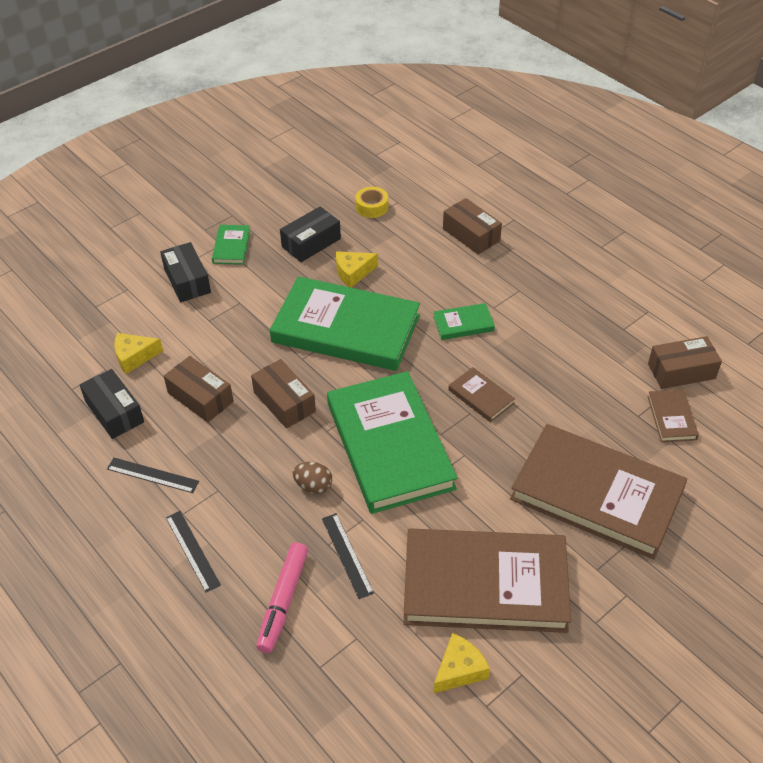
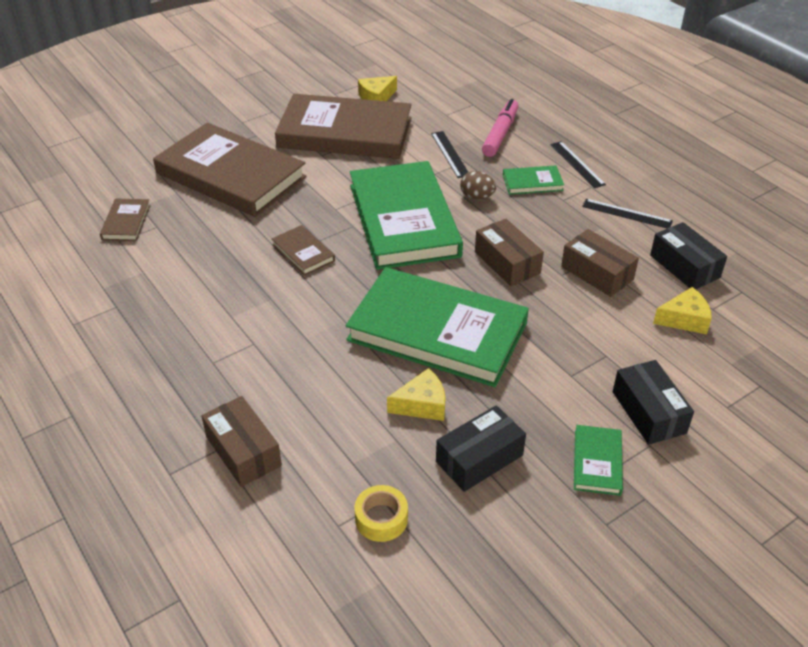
camera: 175 degrees left, 5 degrees down
(463, 324) = (297, 326): green book -> green book (532, 183)
(681, 371) = (85, 260): brown box -> none

